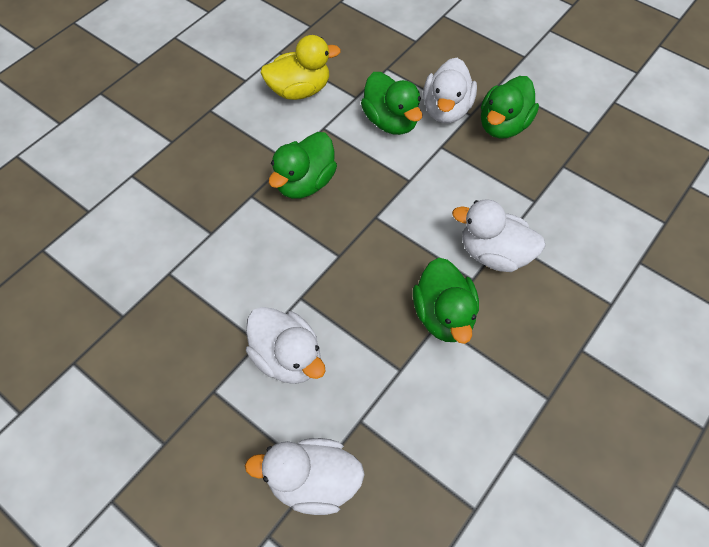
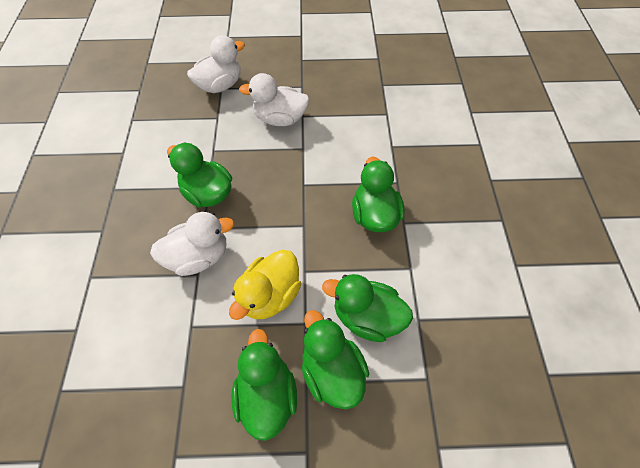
camera: 140 degrees right, 0 degrees up
(299, 90) = (467, 289): yellow duck -> yellow duck (270, 295)
(446, 109) = (332, 370): white duck -> green duck

